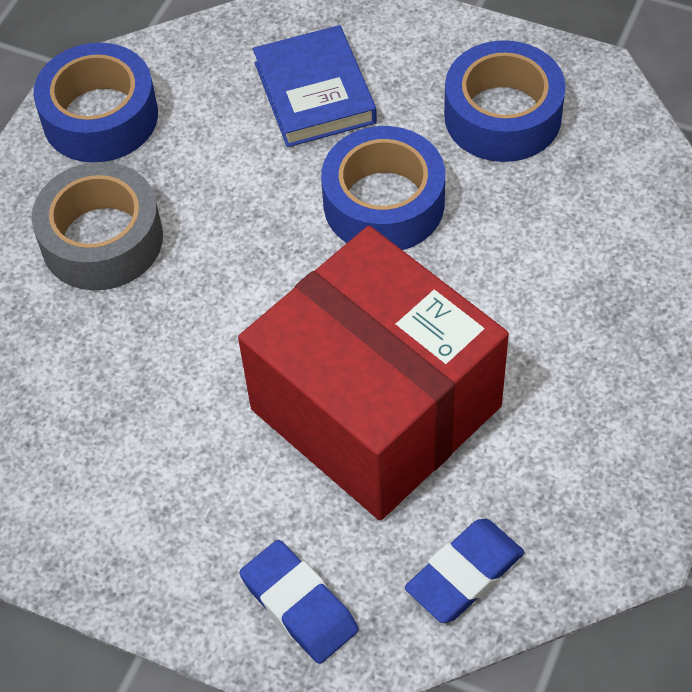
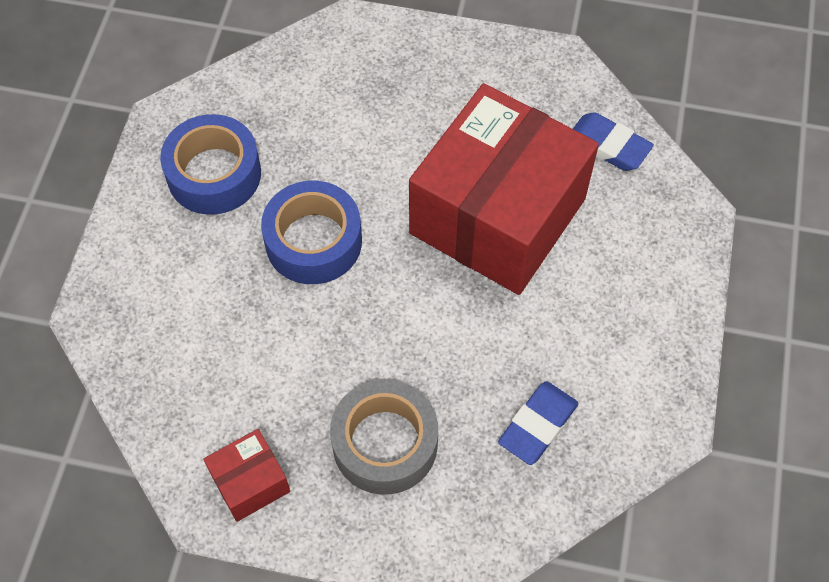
camera: 105 degrees left, 5 degrees up
(100, 117) = (250, 482): blue tape -> red box
(299, 605) = (659, 235): blue eraser -> blue eraser (537, 425)
(314, 93) = (203, 312): blue book -> none

